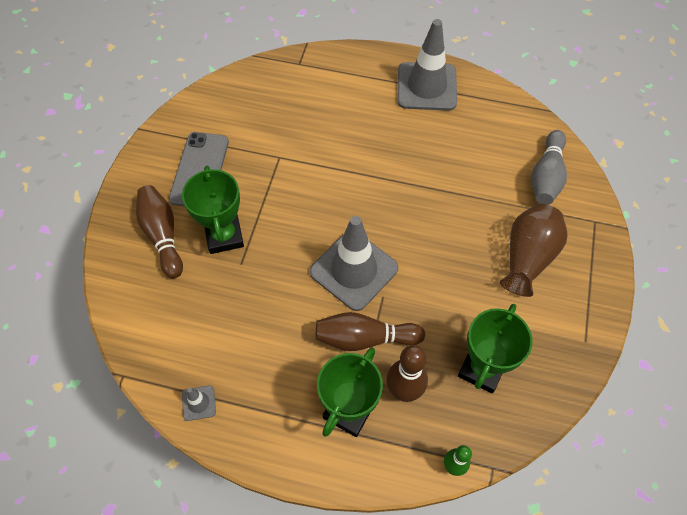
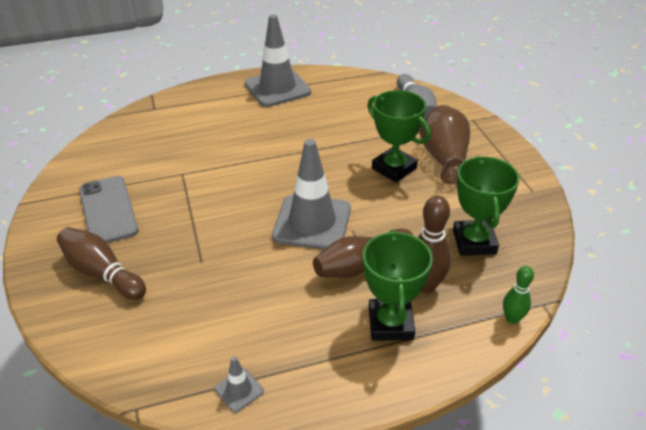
camera: 30 degrees left, 20 degrees down
(224, 236) = (169, 248): green trophy -> green trophy (394, 168)

